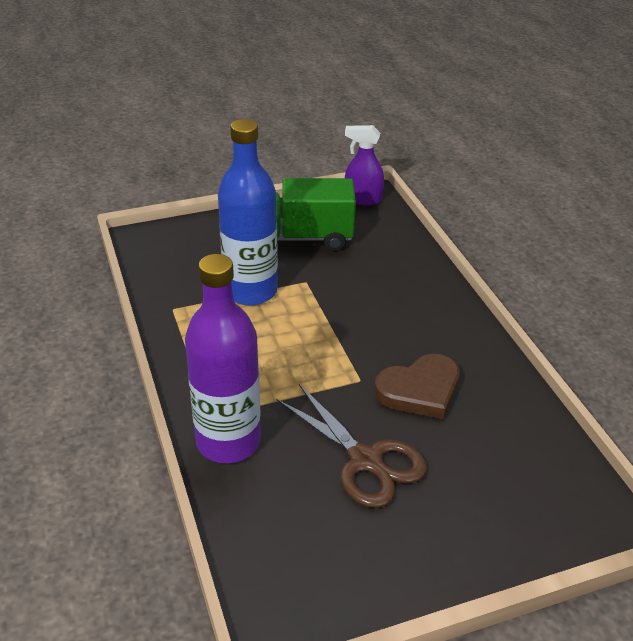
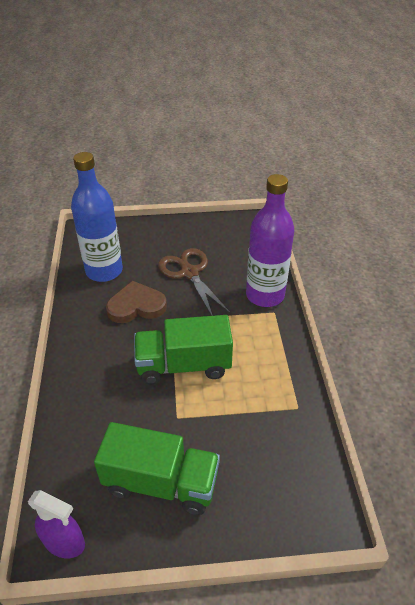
camera: 165 degrees left, 5 degrees up
(250, 291) = (228, 415): blue bottle -> blue bottle (104, 271)
(318, 329) = (183, 365): none -> green truck

